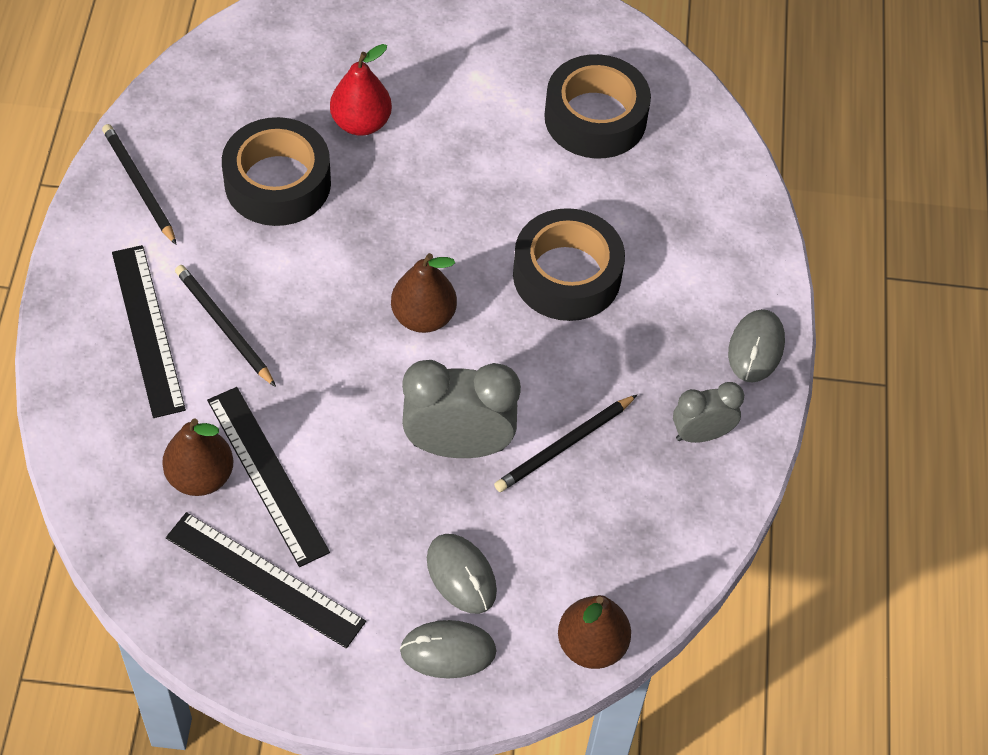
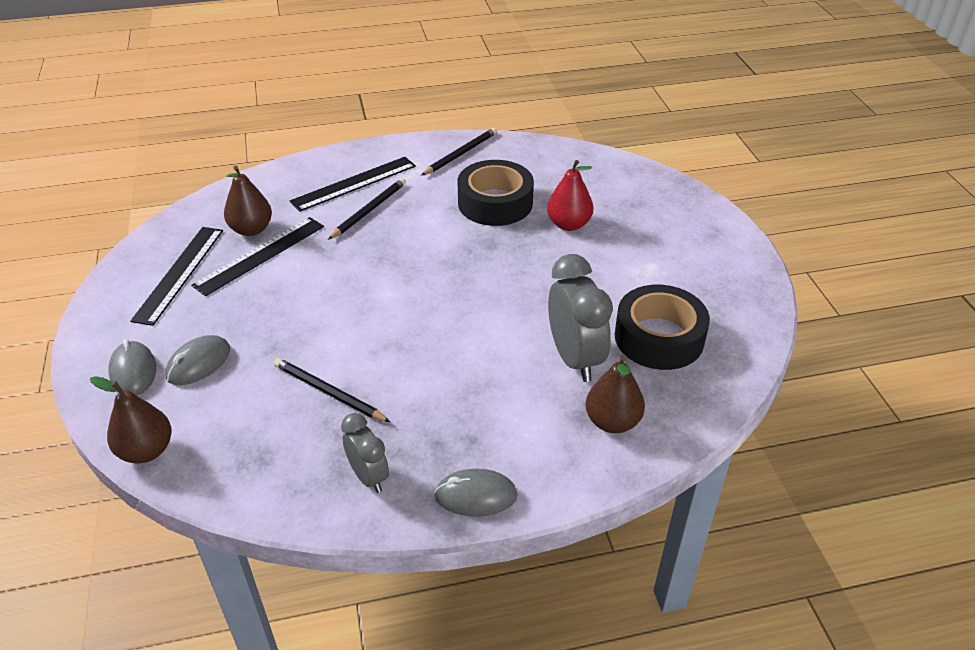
camera: 75 degrees right, 15 degrees down
(423, 317) = (416, 292): brown pear -> brown pear (612, 422)
(458, 446) = (310, 335): grey clock -> grey clock (575, 359)
(567, 275) = (492, 357): black tape -> none

